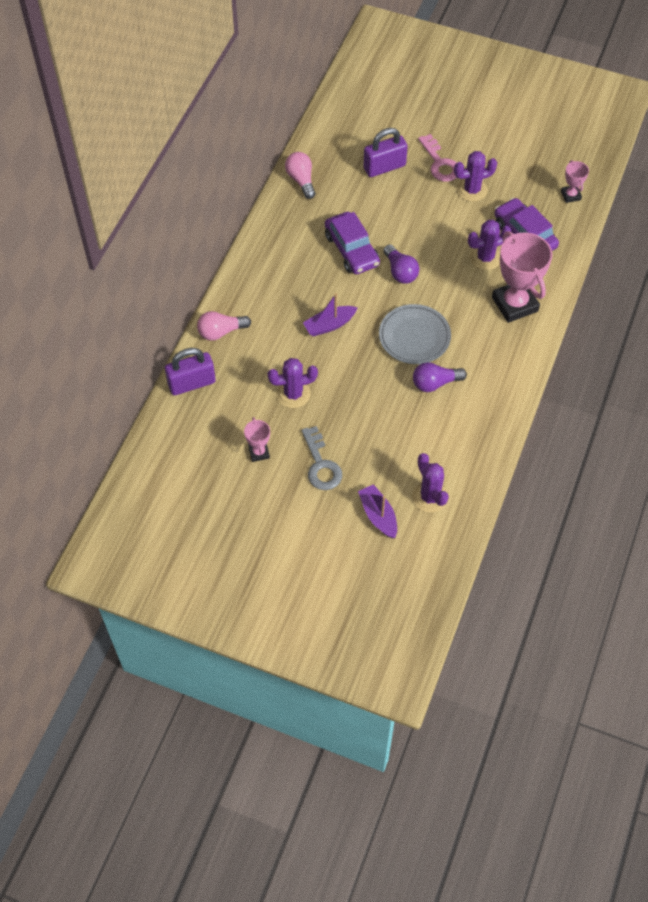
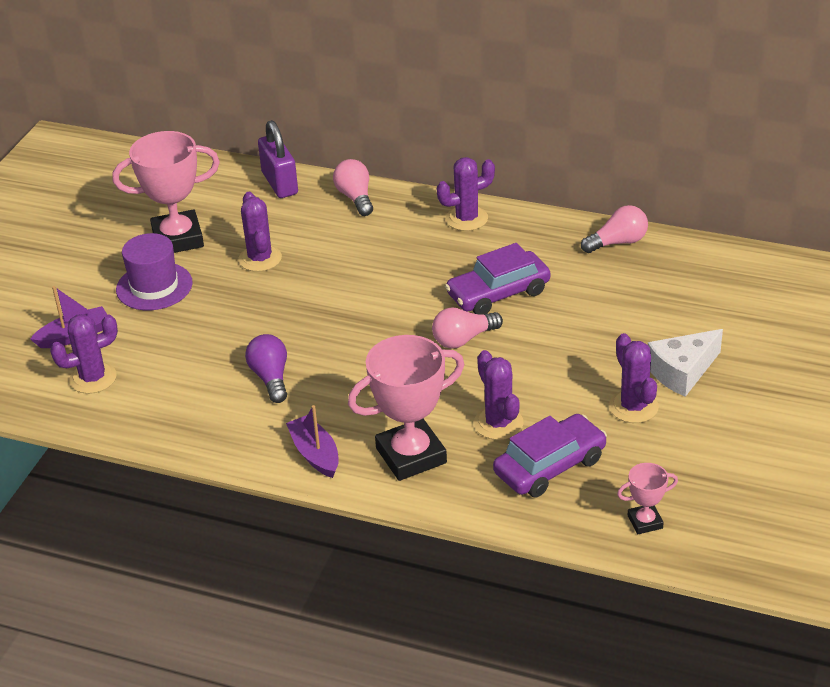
camera: 90 degrees right, 20 degrees down
(259, 452) = (178, 238): pink trophy -> pink trophy, size x2.06
(260, 263) = (466, 219): none -> purple cactus
(321, 464) = (154, 286): grey key -> purple hat
(329, 325) = (368, 281): purple boat -> purple boat (315, 454)
(384, 167) = (660, 316): purple padlock -> none
(400, 271) = (463, 339): purple light bulb -> pink light bulb
(414, 337) = (349, 356): grey plate -> none
(440, 163) = (682, 372): pink key -> white cheese

